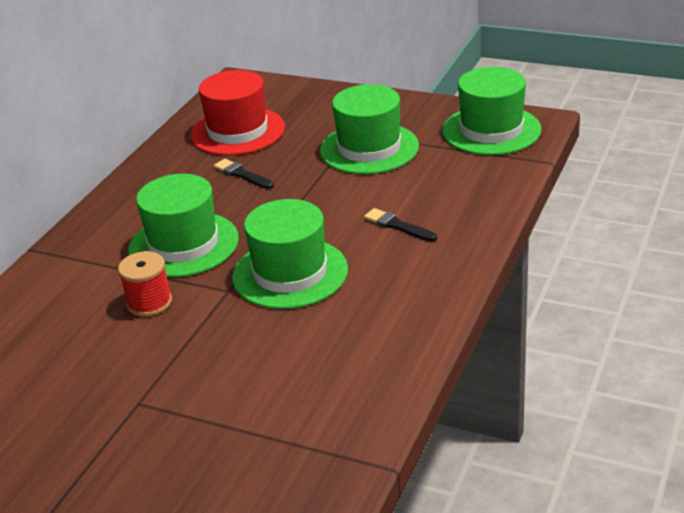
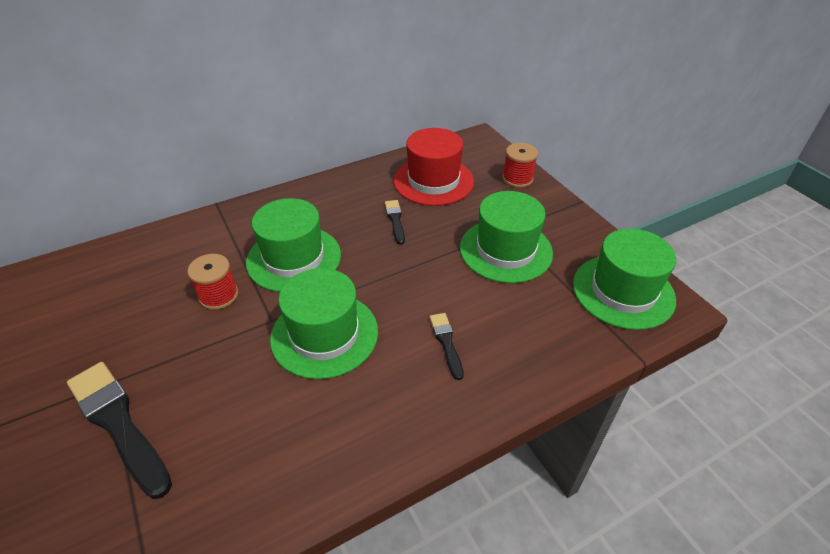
camera: 35 degrees right, 10 degrees up
(191, 416) = (118, 423): none -> black brush
(314, 96) = (517, 178): none -> red spool

